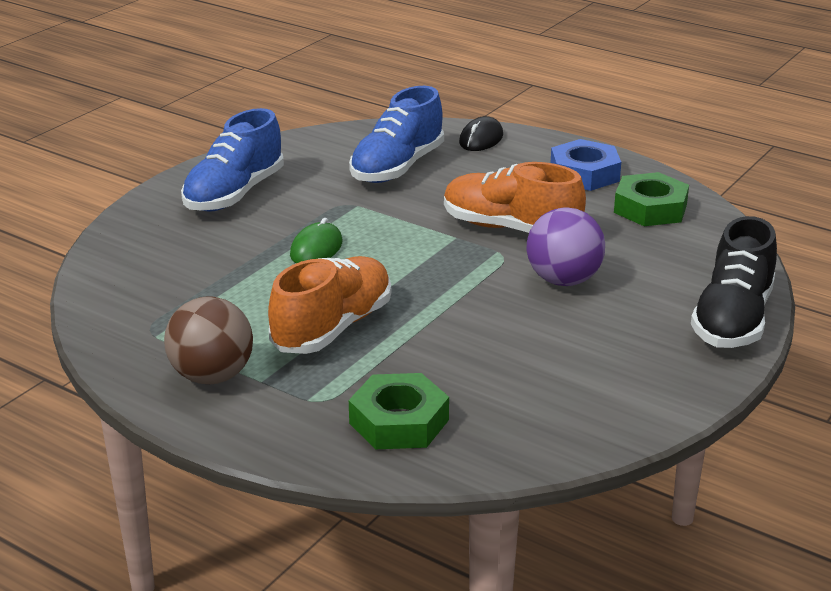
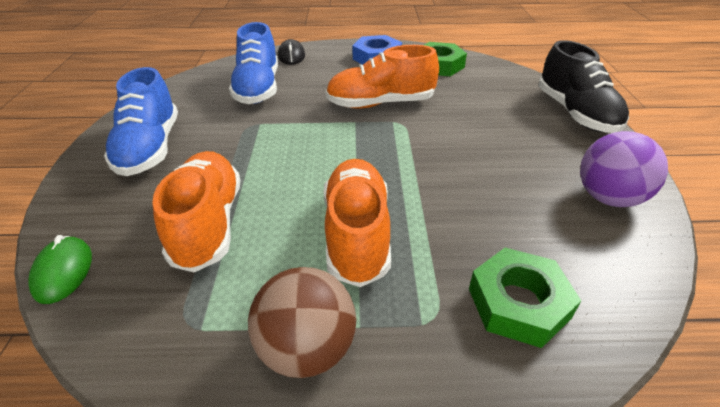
camera: 35 degrees left, 10 degrees up
(224, 273) = (208, 224): none -> orange shoe
(316, 249) = (266, 169): green mouse -> green mouse (63, 272)
(563, 280) = (457, 125): purple ball -> purple ball (608, 198)

